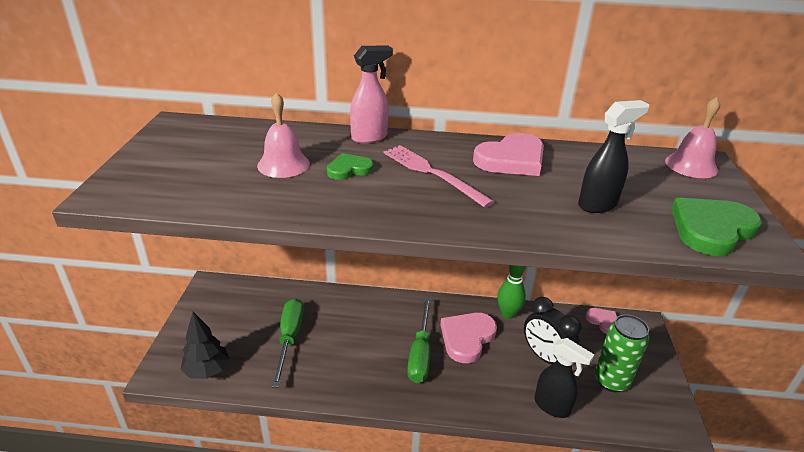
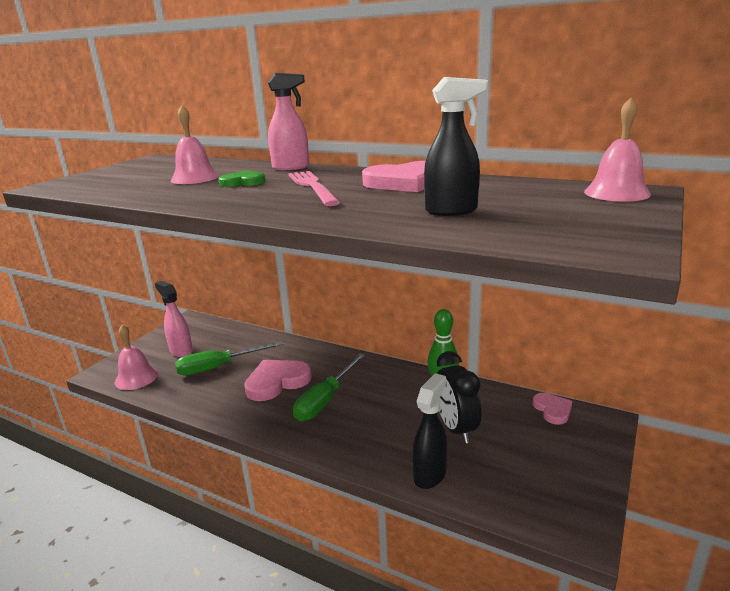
camera: 25 degrees right, 10 degrees down
(207, 371) = (136, 378): black tree -> pink bell
(232, 326) = (181, 351): none -> pink spray bottle
(289, 338) = (218, 367): green screwdriver -> green screwdriver turned 135 degrees counterclockwise
(467, 338) = (382, 396): pink heart -> pink heart (277, 382)
(552, 407) = (430, 474): black spray bottle -> black spray bottle turned 120 degrees counterclockwise
(611, 380) = (521, 466): green can -> none
(711, 229) = (568, 234): green heart -> none

